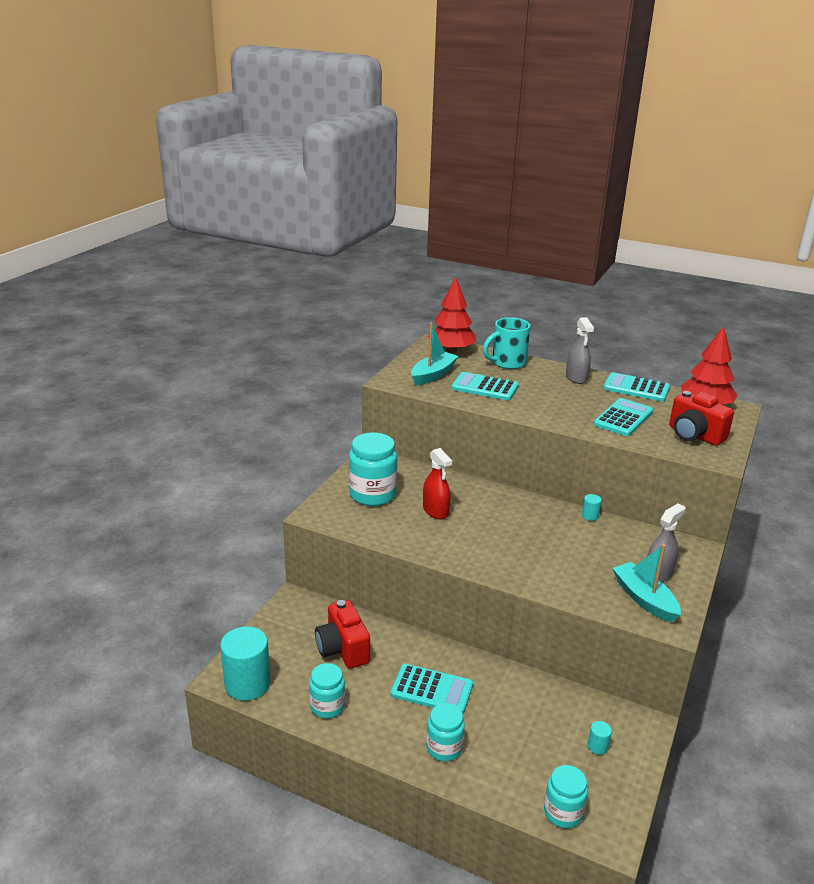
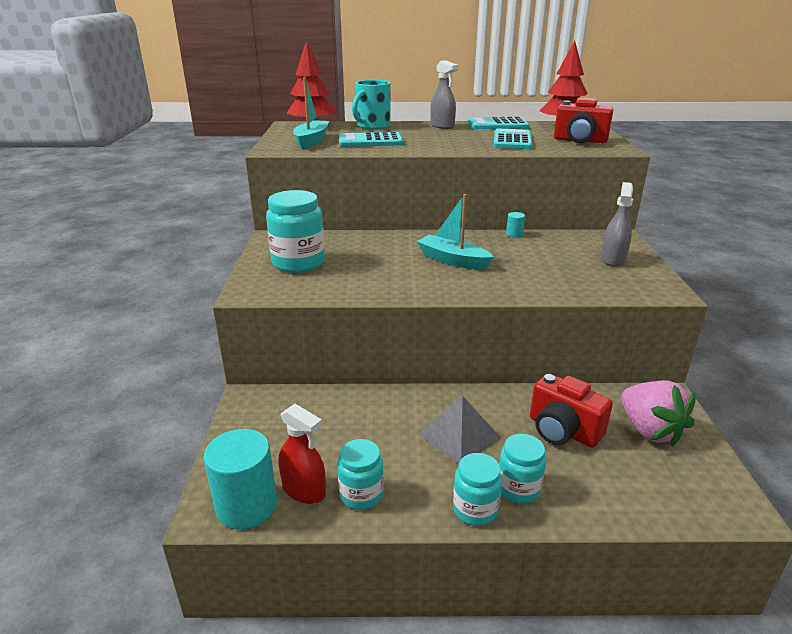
camera: 25 degrees left, 0 degrees up
(343, 649) = (336, 429): red camera -> red camera (562, 430)
(431, 690) = (459, 436): turquoise calculator -> grey pyramid
(435, 511) = (374, 261): red spray bottle -> red spray bottle (304, 490)
(563, 812) = (681, 505): turquoise jar -> turquoise jar (475, 509)
(597, 746) = (649, 430): turquoise cylinder -> pink strawberry
(644, 599) = (624, 279): turquoise boat -> turquoise boat (453, 260)

